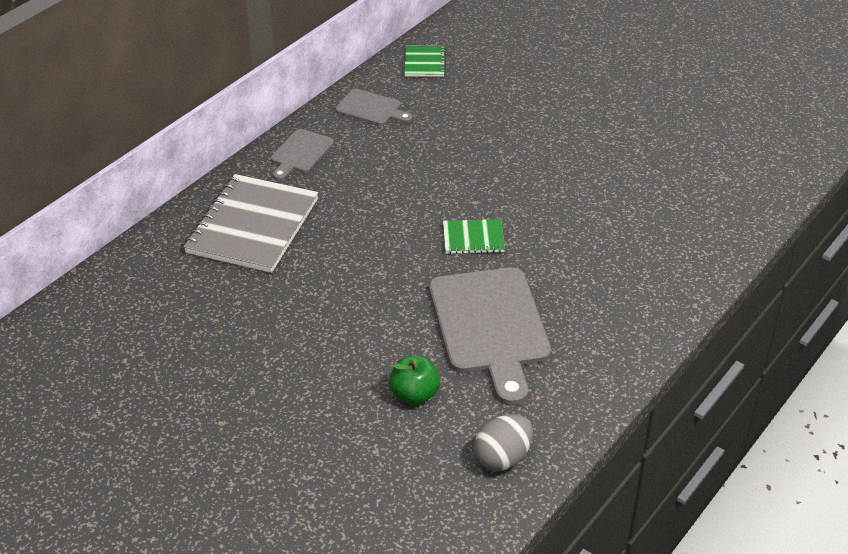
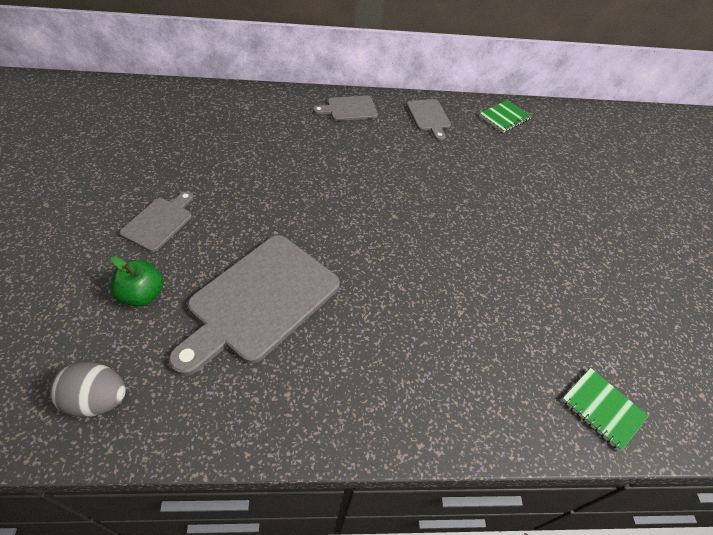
camera: 45 degrees right, 10 degrees up
(253, 226) = (257, 123): grey notebook -> none
(331, 351) = (159, 222): none -> grey cutting board
(473, 238) = (353, 236): green notebook -> green notebook (602, 409)

